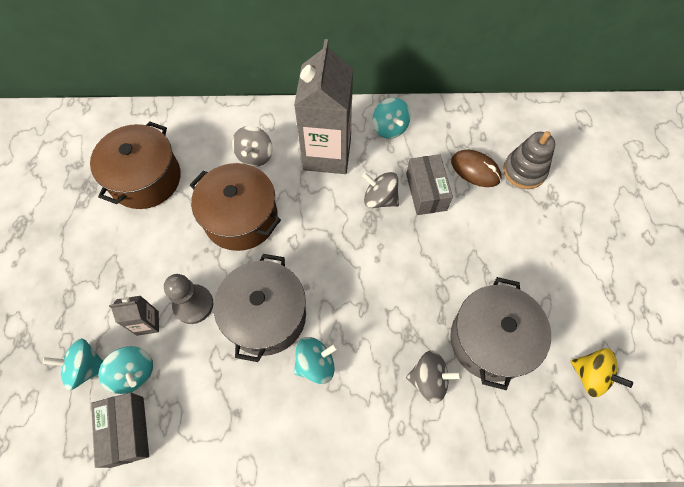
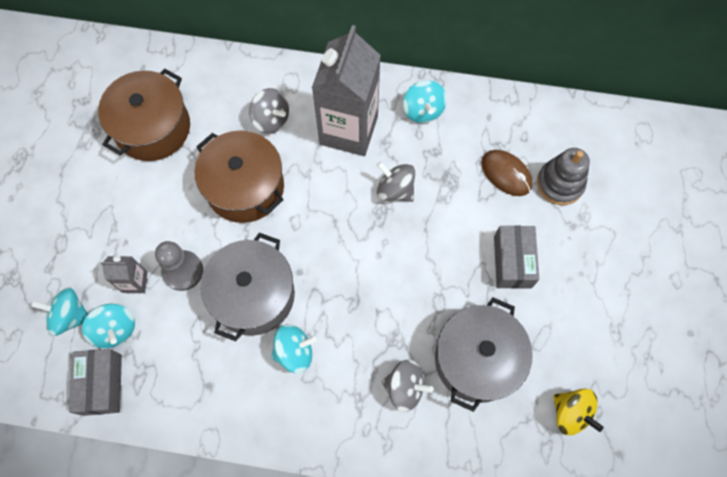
camera: 10 degrees right, 5 degrees up
(255, 155) = (271, 120): grey spinning top -> grey spinning top turned 75 degrees counterclockwise
(426, 192) = (446, 190): grey box -> grey box (512, 262)

